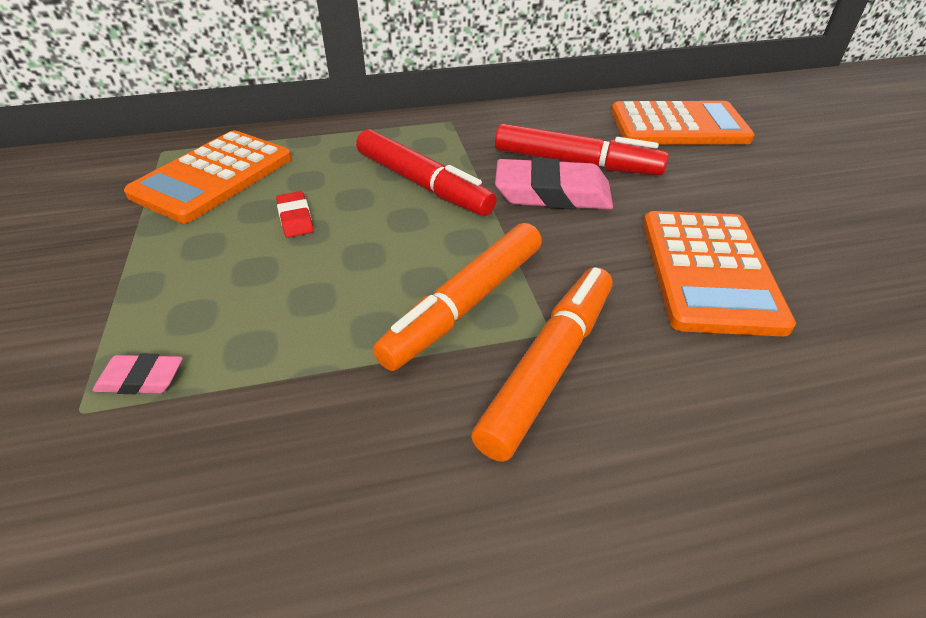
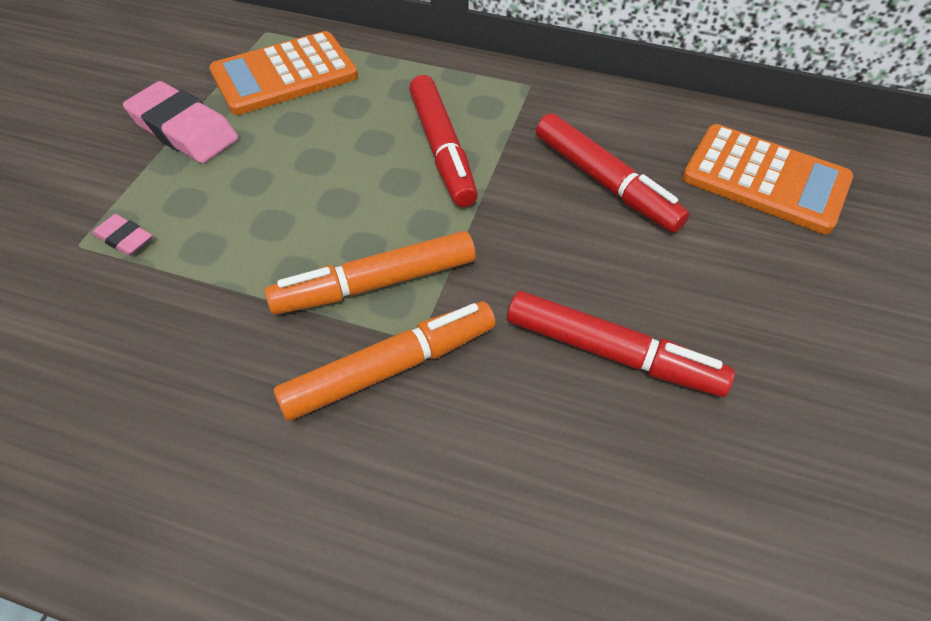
camera: 30 degrees right, 10 degrees up
(295, 218) = (314, 143): red eraser -> none
(552, 193) = (548, 208): pink eraser -> pink eraser (184, 130)
(709, 271) = (612, 353): orange calculator -> red marker

